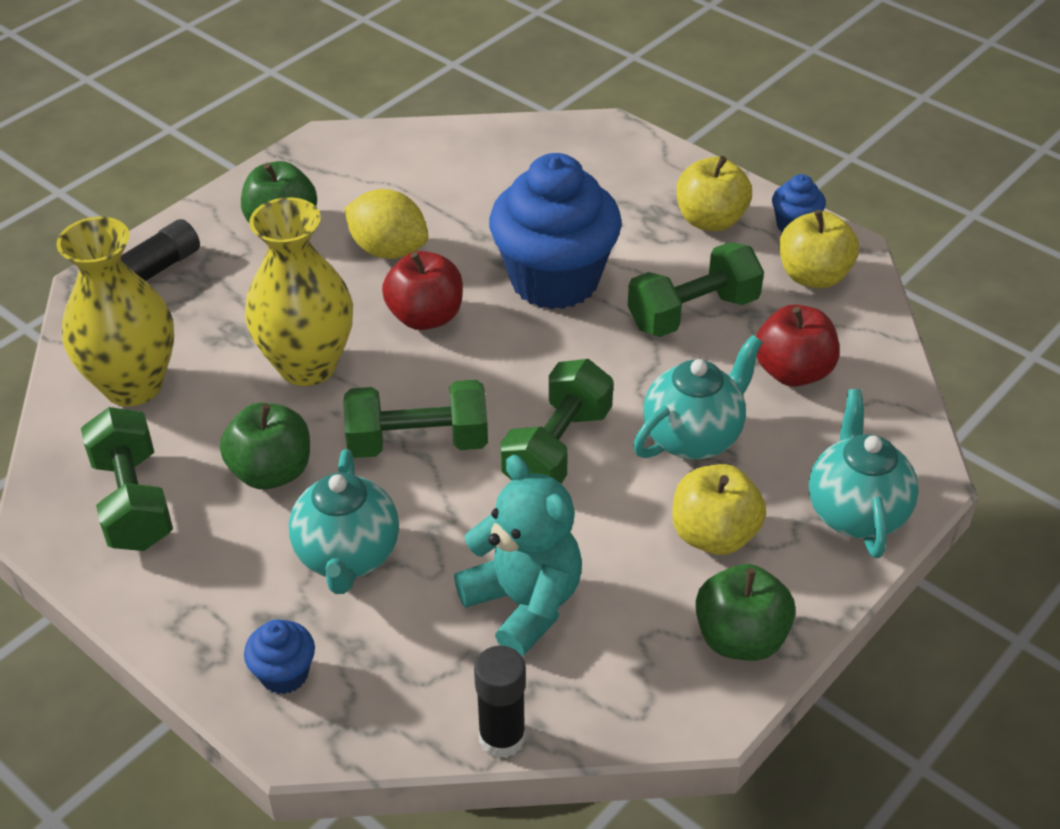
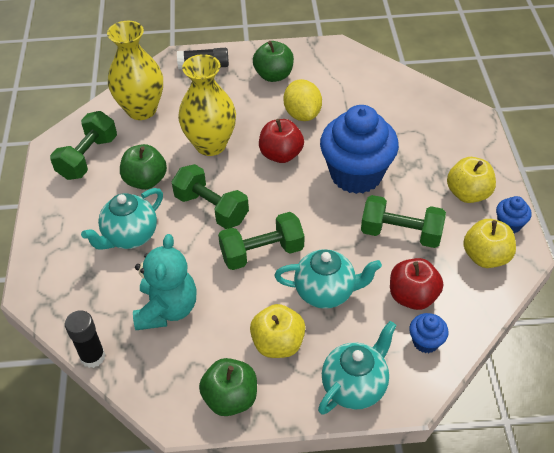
camera: 45 degrees right, 5 degrees up
(284, 674) = (55, 266): blue cupcake -> blue cupcake (425, 342)

